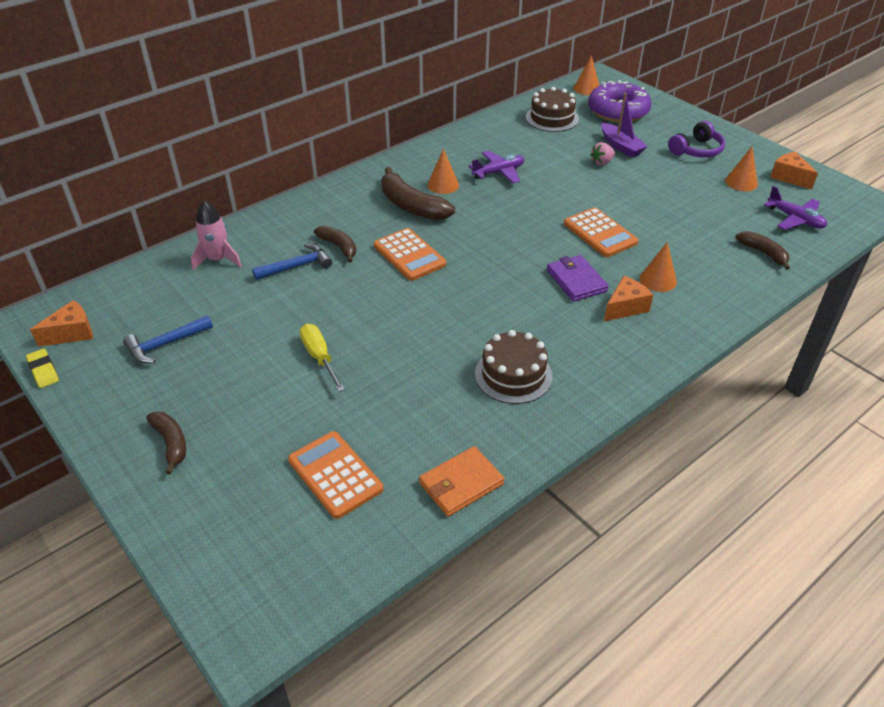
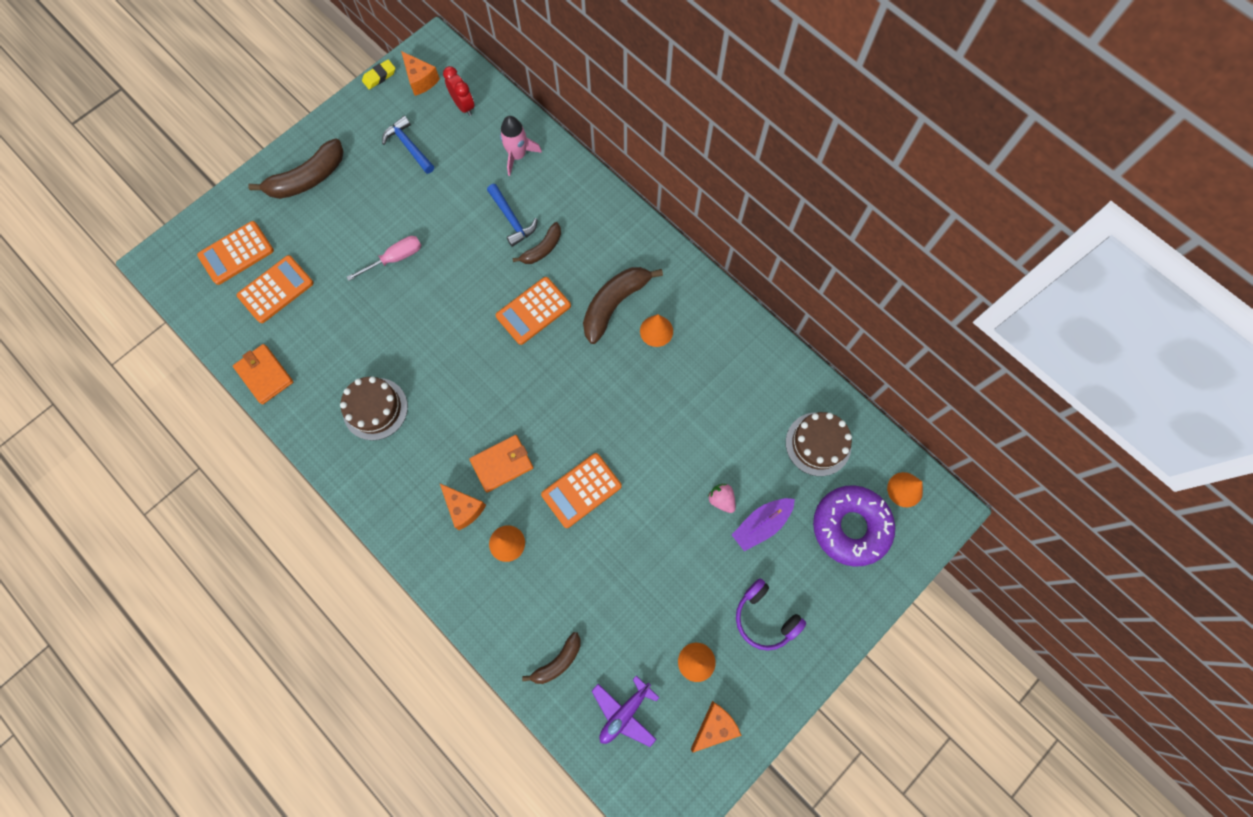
camera: 85 degrees right, 30 degrees up
(131, 298) = (463, 106): none -> red clock
(171, 443) = (308, 178): brown banana -> brown banana, size x1.70
(264, 524) = (236, 253): none -> orange calculator
(319, 357) = (395, 258): yellow screwdriver -> pink screwdriver
(499, 172) = (687, 386): purple plane -> none
(576, 280) = (502, 464): purple wallet -> orange wallet

